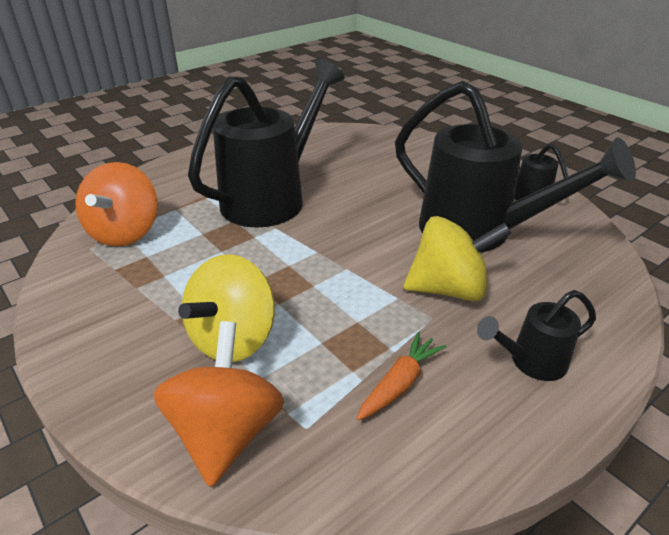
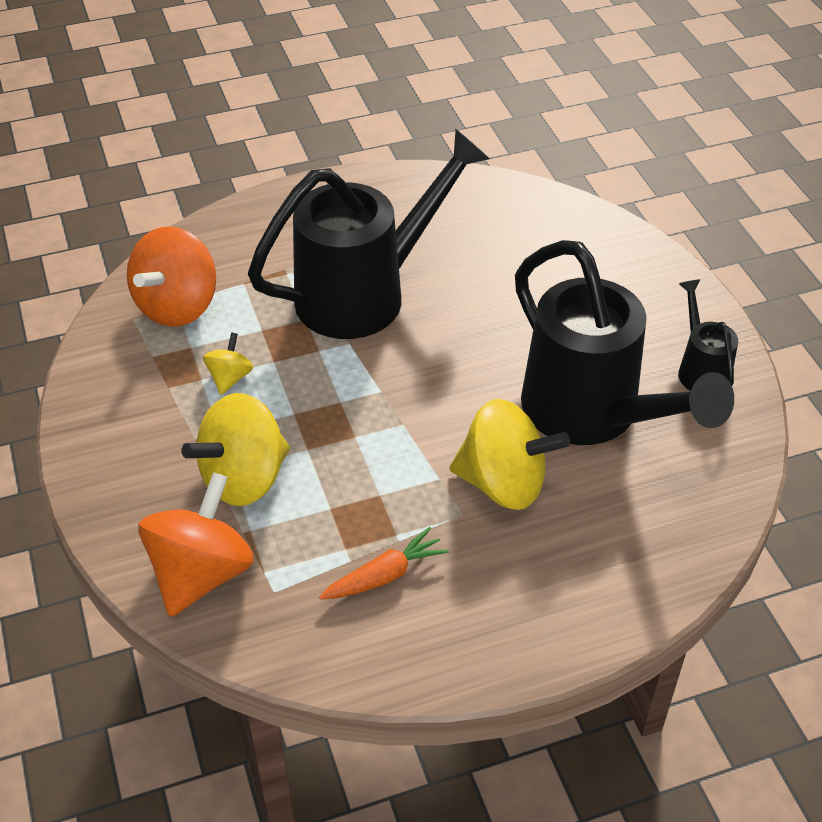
camera: 20 degrees right, 10 degrees up
(189, 269) = (230, 378): none -> yellow spinning top
(531, 362) = (534, 594): black watering can -> none

